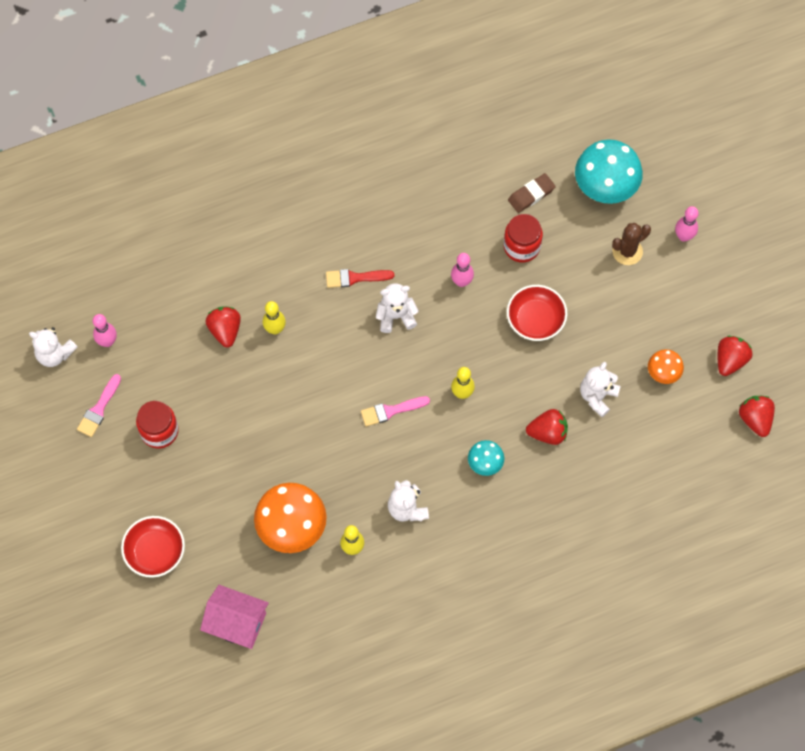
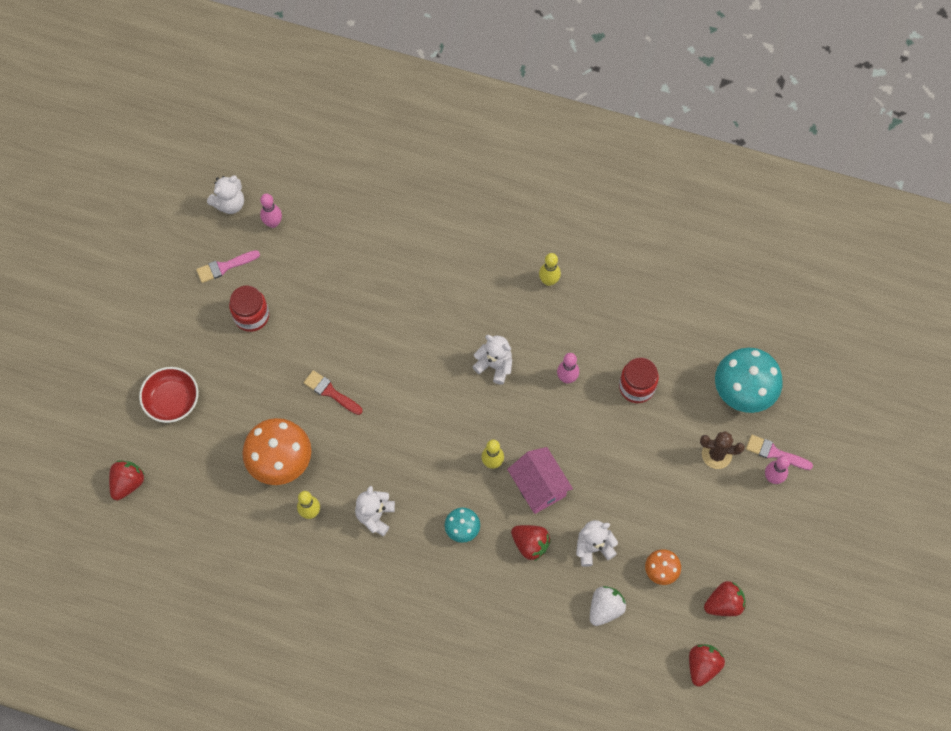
camera: 40 degrees right, 0 degrees up
(55, 354) = (229, 203): white teddy bear -> white teddy bear turned 105 degrees counterclockwise
(225, 330) = (362, 279): red strawberry -> red strawberry (128, 483)
(237, 623) = (181, 499): pink house -> pink house (538, 486)
(275, 329) = (398, 306): yellow bowling pin -> yellow bowling pin (549, 281)
(355, 278) = (489, 313): red brush -> red brush (330, 392)
(391, 411) = (428, 433): pink brush -> pink brush (775, 453)
(531, 194) = (679, 353): brown eraser -> none
(535, 319) = (598, 451): red bowl -> none
(647, 435) = (605, 608): none -> white strawberry

